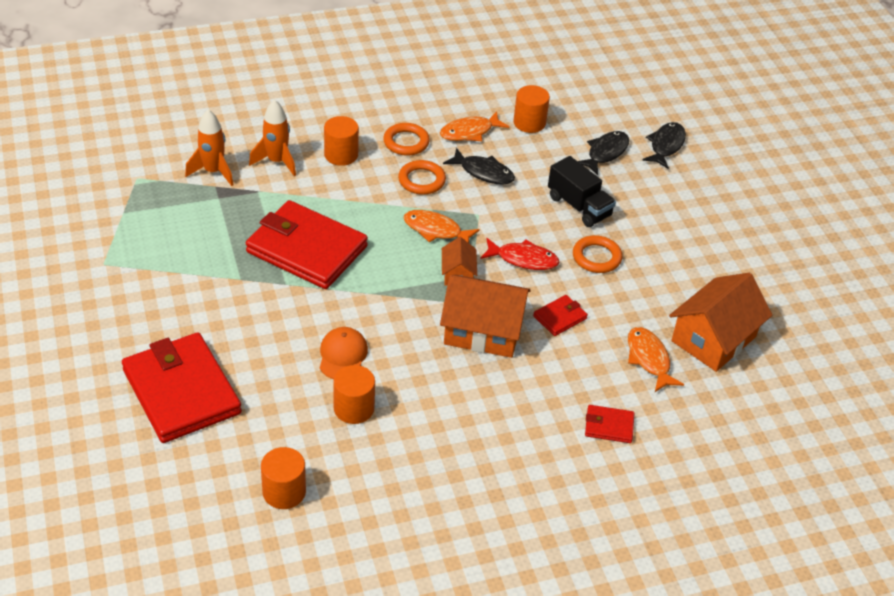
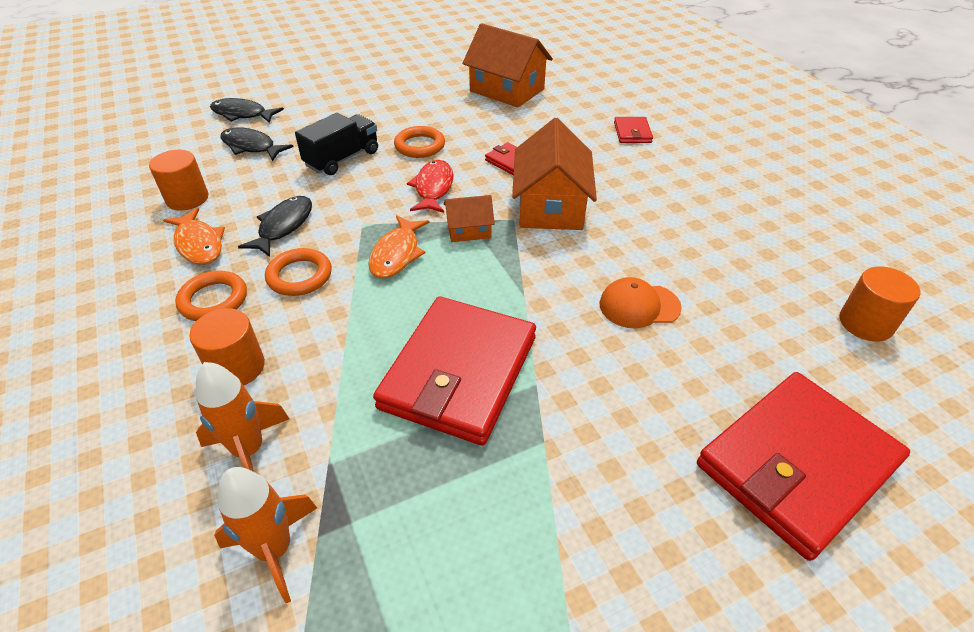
camera: 95 degrees left, 0 degrees up
(354, 408) = (712, 285): orange cylinder -> none
(649, 359) = (544, 117): orange fish -> none

